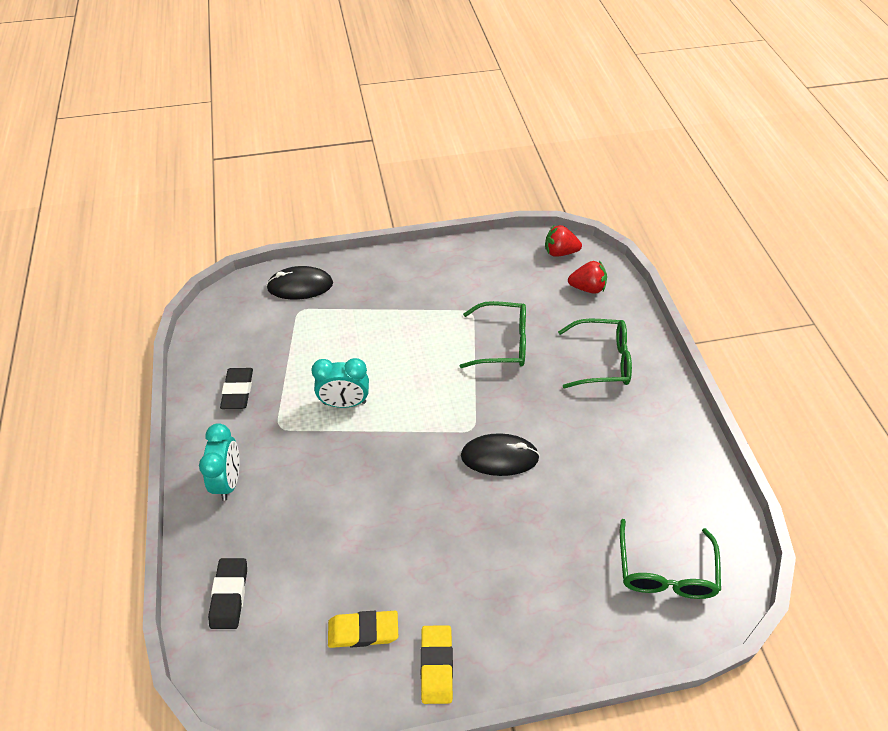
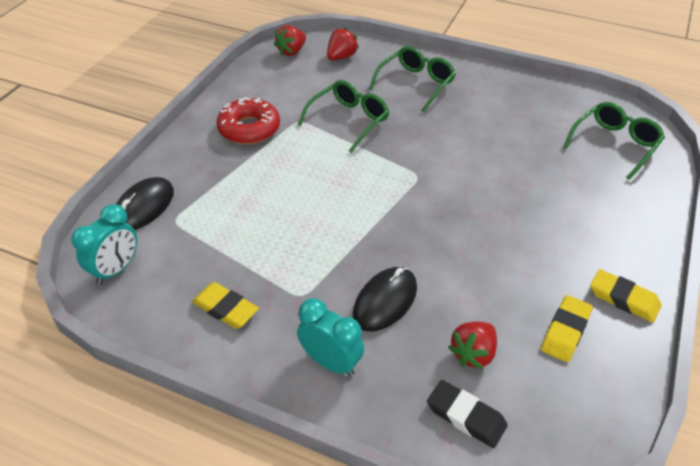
camera: 55 degrees left, 5 degrees down
(238, 391) = (225, 308): black eraser -> yellow eraser
(294, 571) = (473, 353): none -> red strawberry
(344, 403) = (317, 238): turquoise clock -> turquoise clock (116, 270)
(433, 288) = (249, 129): none -> red donut
(499, 457) = (457, 174): black mouse -> black mouse (385, 301)
(665, 571) = (614, 145): green glasses -> green glasses turned 90 degrees counterclockwise

